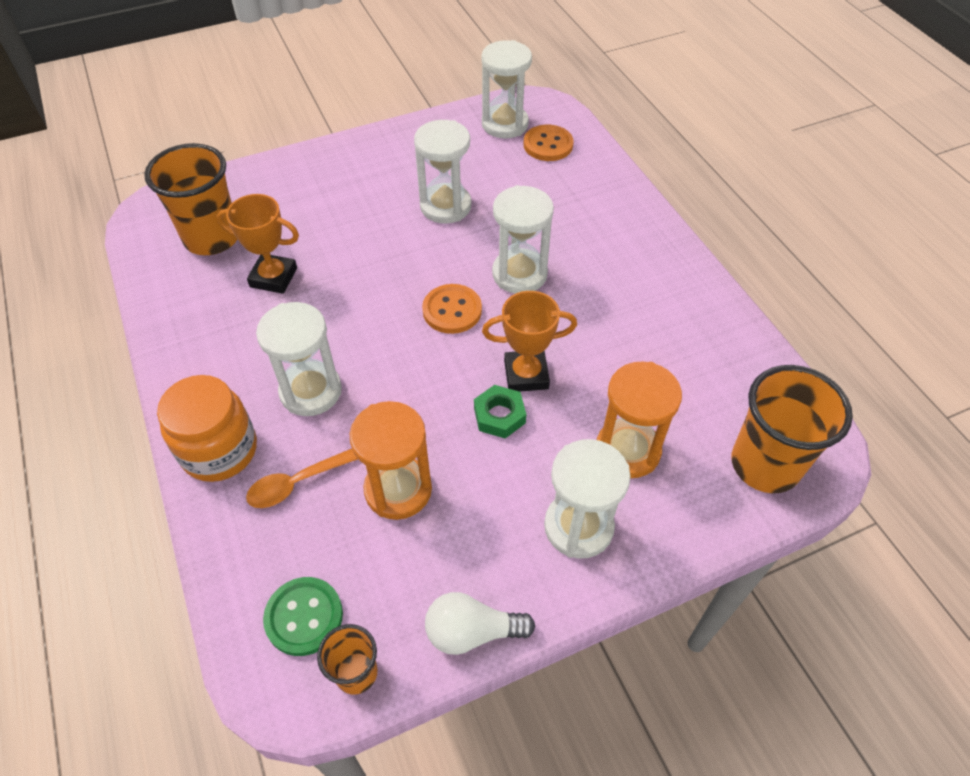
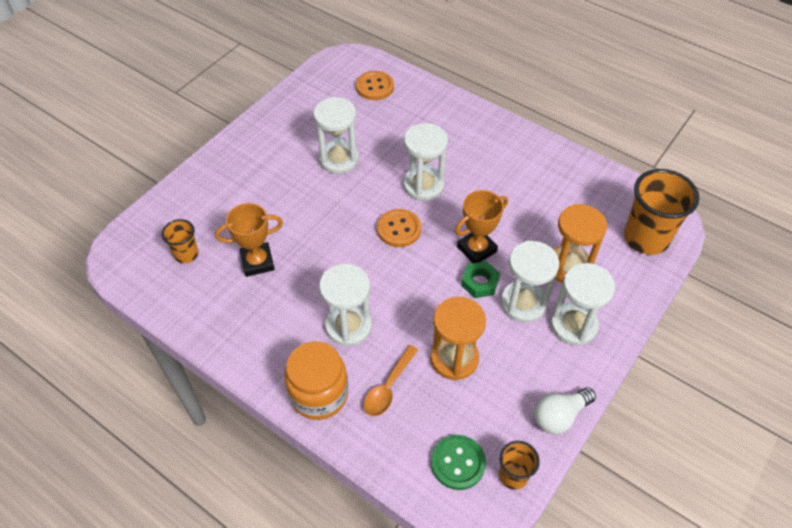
camera: 30 degrees left, 0 degrees up
(212, 238) = (186, 254): orange cup -> orange cup, size x0.52
(505, 124) = (334, 83): white hourglass -> white hourglass (523, 303)

